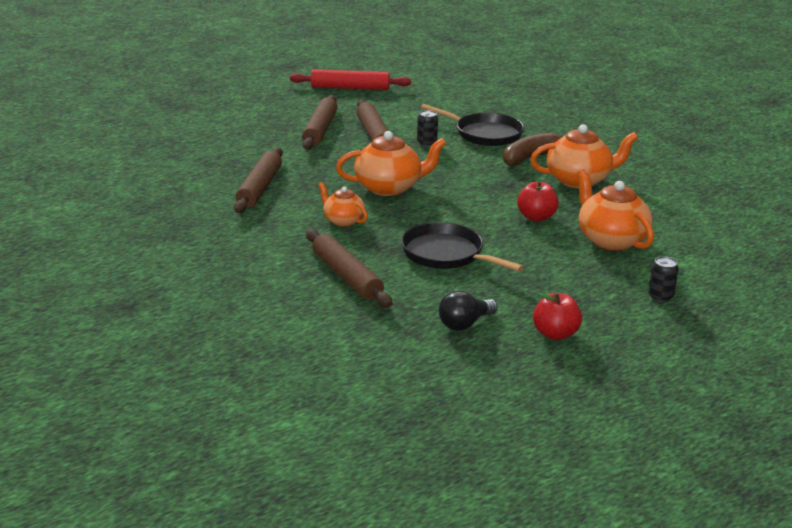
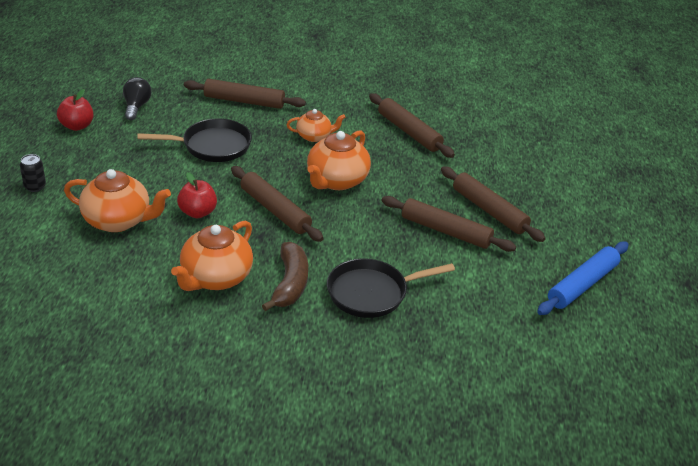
camera: 130 degrees right, 10 degrees up
(350, 88) = (582, 285): red rolling pin -> blue rolling pin
(427, 143) = (394, 248): black can -> none
(472, 193) = (275, 210): none -> brown rolling pin

